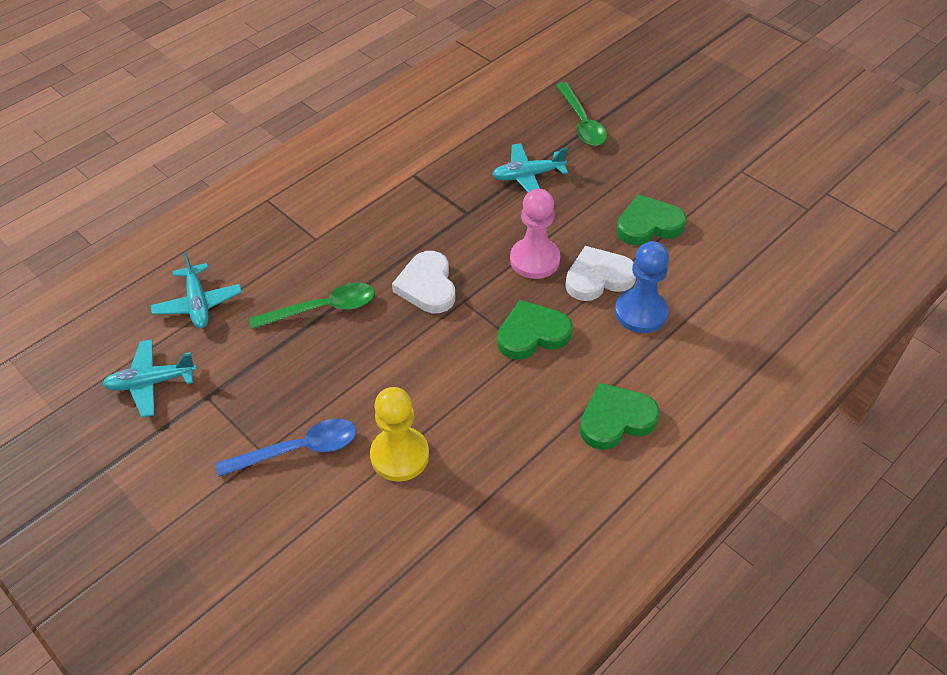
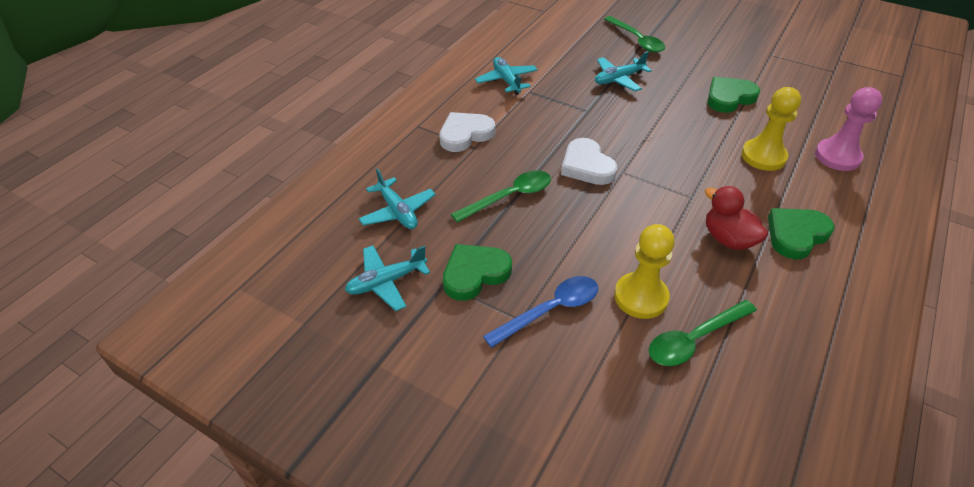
camera: 15 degrees left, 5 degrees down
(395, 156) = (506, 81): none -> turquoise plane
(429, 515) = (694, 339): none -> green spoon
(532, 334) = (691, 185): green heart -> green heart (474, 274)
(534, 260) = (660, 134): pink pawn -> pink pawn (837, 156)
(534, 408) = (728, 239): none -> red duck
(598, 277) = (716, 138): white heart -> white heart (465, 134)
(640, 312) = (763, 156): blue pawn -> yellow pawn

